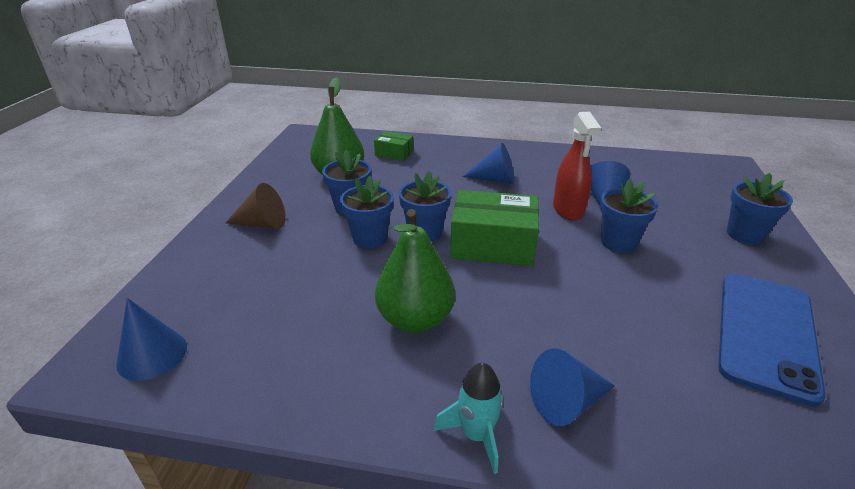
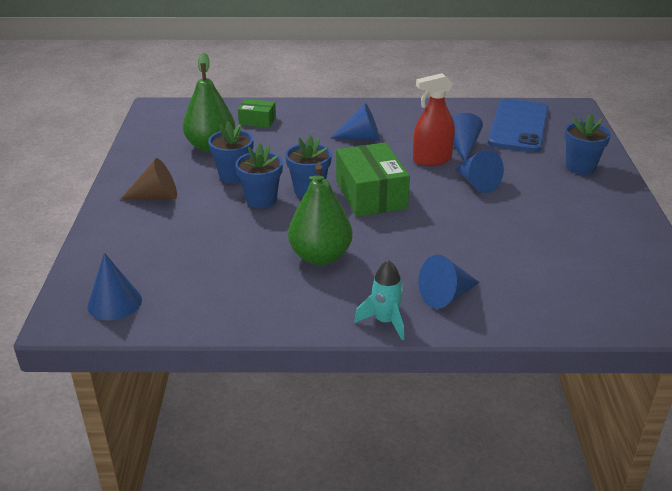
camera: 10 degrees left, 0 degrees up
(493, 244) = (371, 195): green box -> green box turned 75 degrees clockwise
(568, 210) = (432, 160): red spray bottle -> red spray bottle turned 90 degrees clockwise
(618, 242) = (477, 183): blue flower pot -> blue cone
(766, 333) = (589, 238): blue phone -> blue phone (519, 126)

